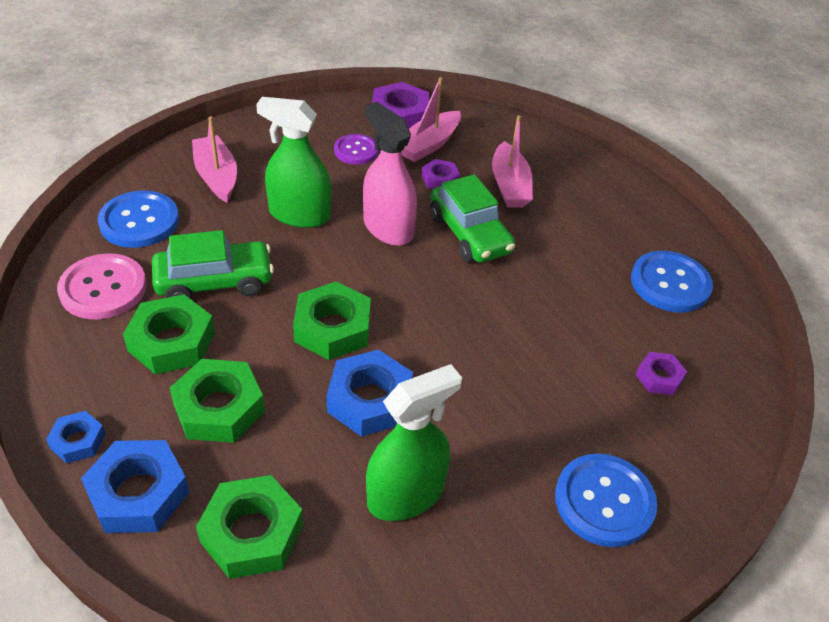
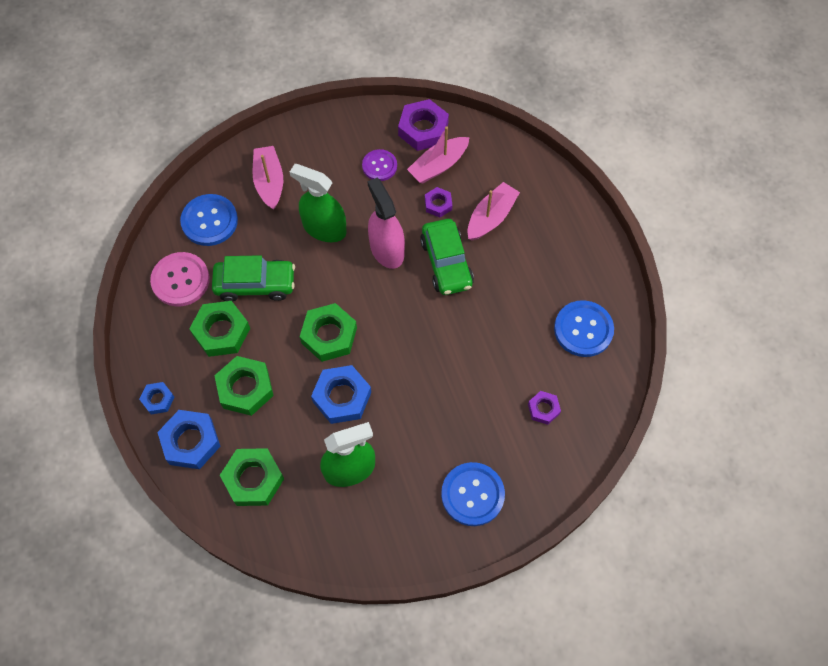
camera: 15 degrees right, 20 degrees up
(509, 186) = (491, 217): pink boat -> pink boat turned 150 degrees counterclockwise

